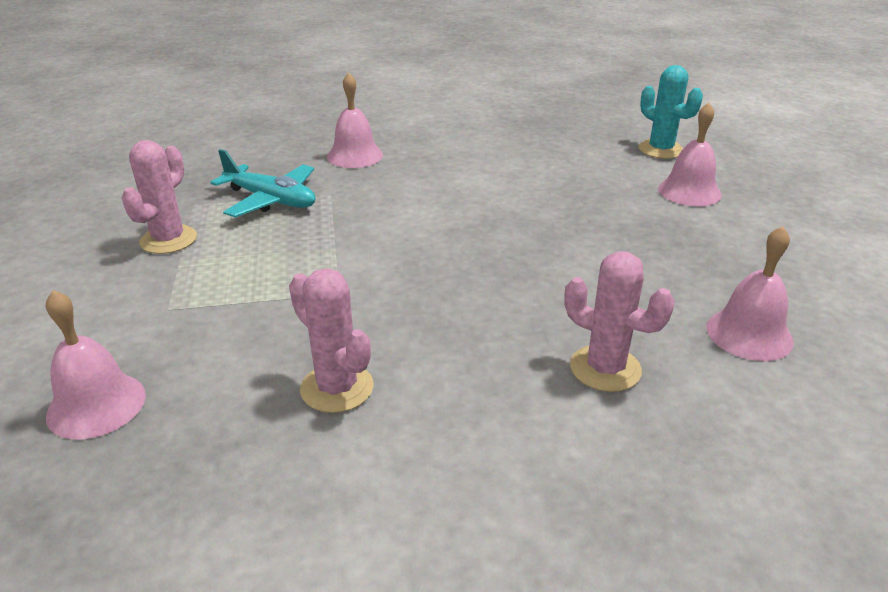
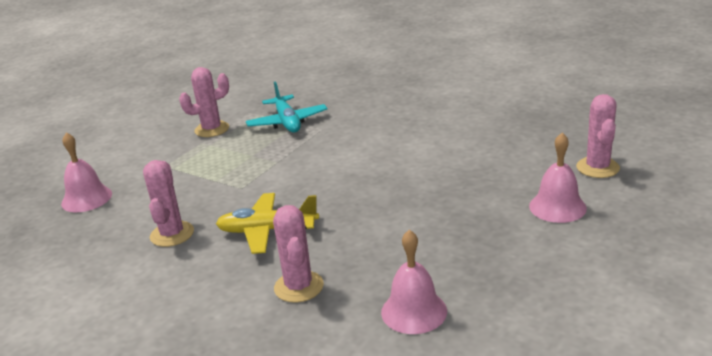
camera: 45 degrees right, 5 degrees down
(355, 155) = (373, 107): pink bell -> none
(460, 326) = (267, 230): none -> yellow plane
(661, 150) = (597, 168): turquoise cactus -> pink cactus

